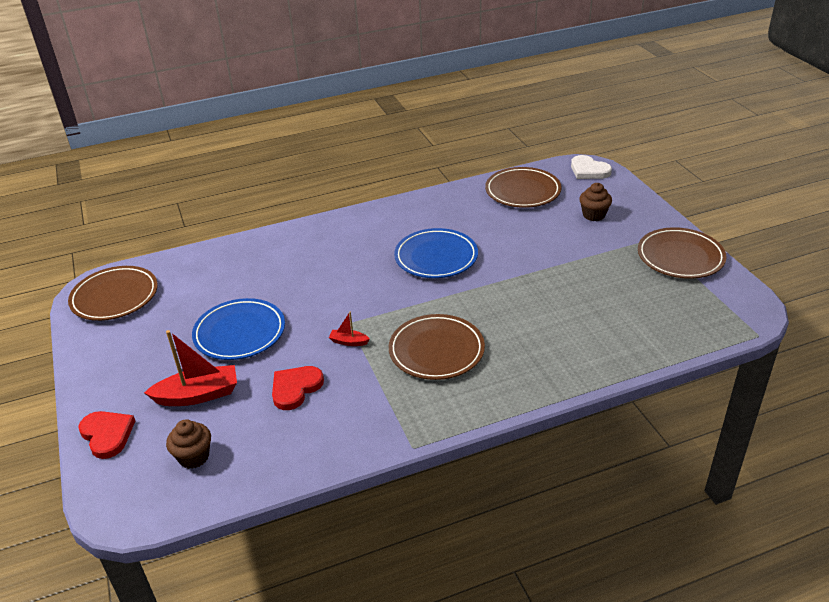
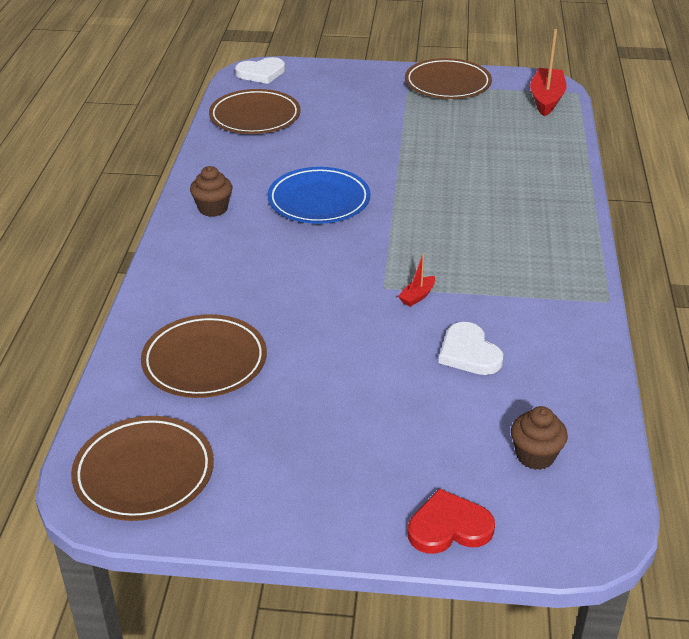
camera: 65 degrees left, 0 degrees up
(198, 395) = (427, 431): red boat -> red boat (546, 99)
(240, 333) = (333, 372): blue plate -> none
(295, 388) = (469, 353): red heart -> white heart
(436, 351) = (476, 246): brown plate -> brown plate (204, 361)
(594, 215) = (340, 97): brown cupcake -> brown cupcake (213, 209)

